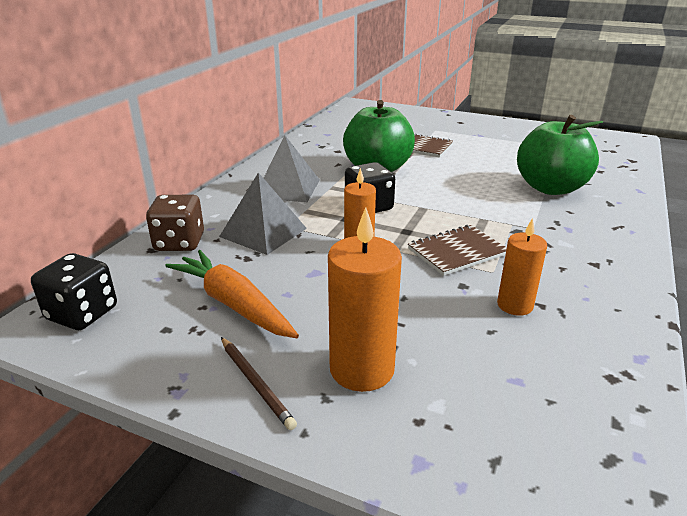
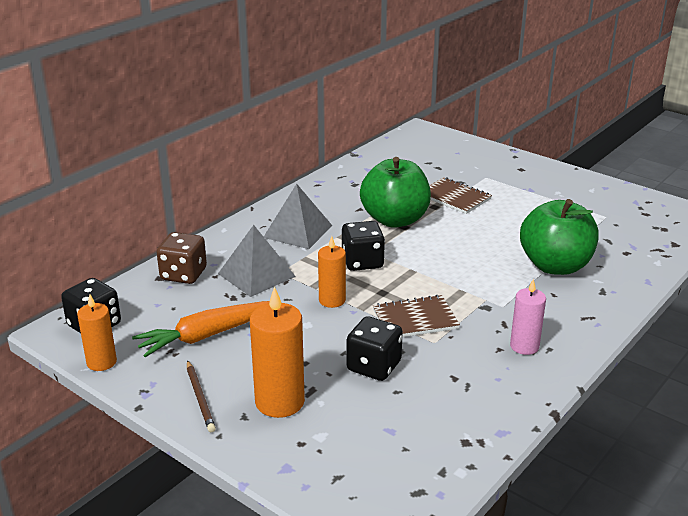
camera: 15 degrees right, 0 degrees up
(233, 304) = (207, 336): orange carrot -> orange carrot turned 90 degrees counterclockwise
(447, 307) = (374, 366): none -> black dice
(515, 305) = (431, 374): orange candle -> orange candle (101, 362)
(584, 261) = (524, 346): none -> pink candle

